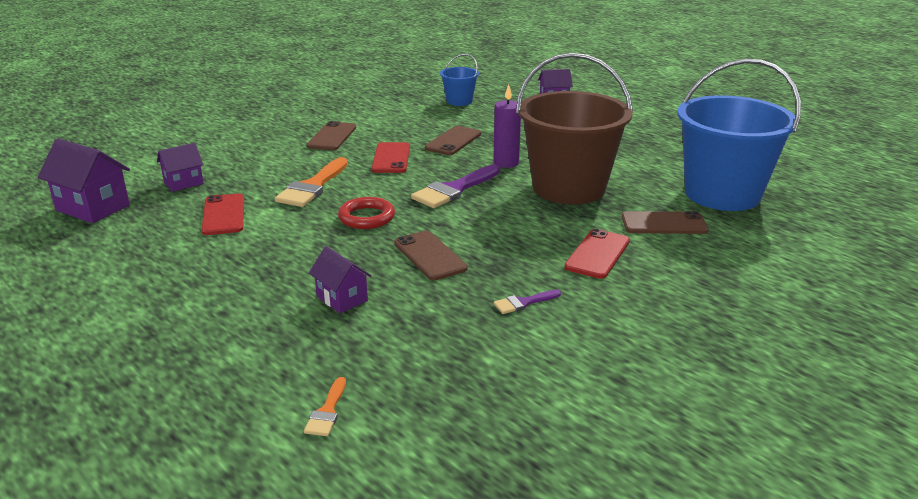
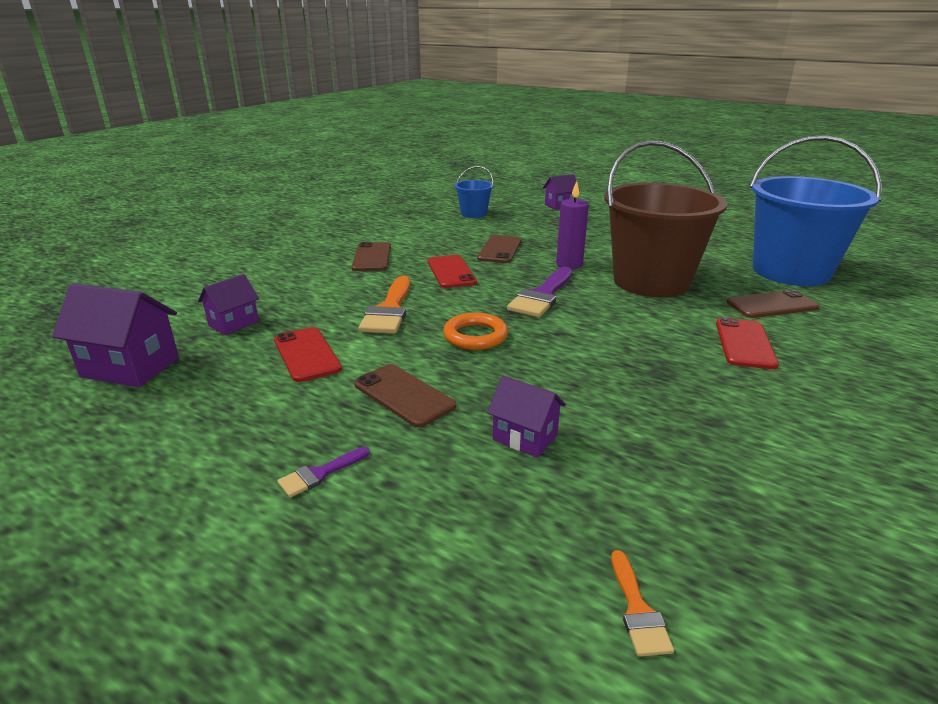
camera: 15 degrees left, 0 degrees up
(366, 217) = (475, 336): red ring -> orange ring
(430, 256) = (580, 370): brown phone -> brown phone (404, 395)
(523, 303) = (727, 409): purple brush -> purple brush (320, 474)

